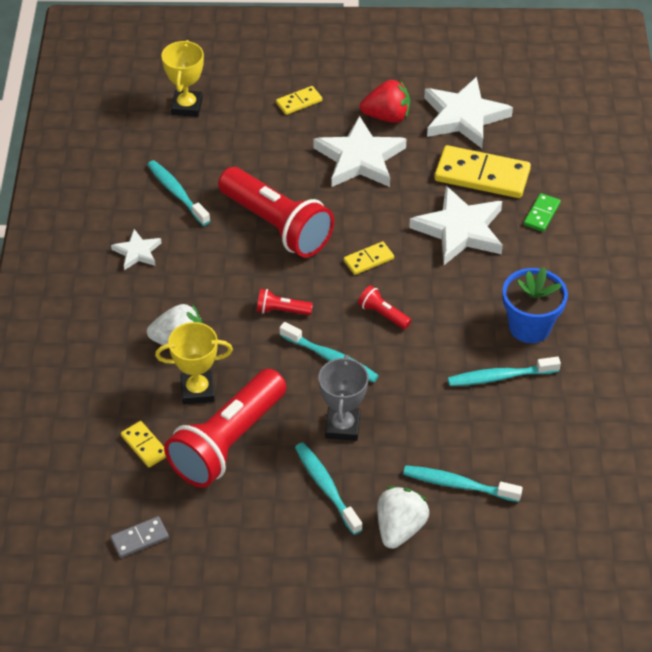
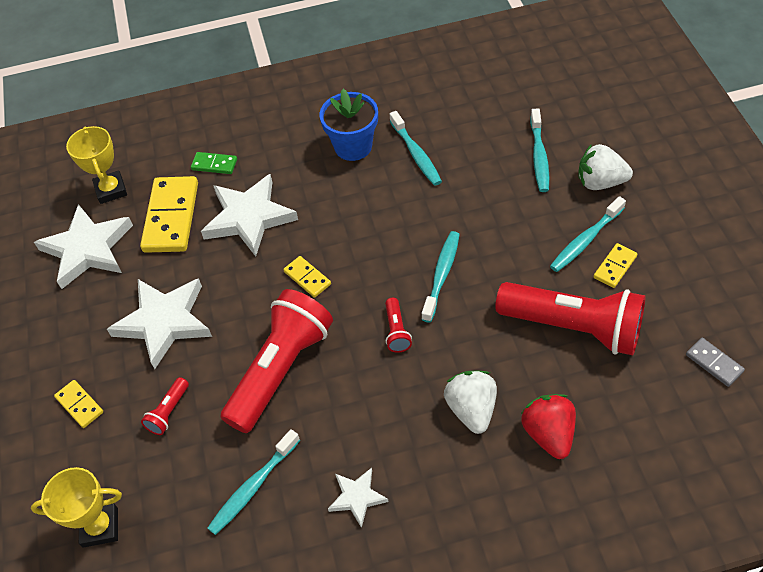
camera: 100 degrees left, 5 degrees up
(144, 446) = (611, 396): yellow domino -> yellow domino (615, 267)
(197, 390) = (524, 372): yellow trophy -> yellow trophy (111, 190)
(342, 426) = (516, 246): grey trophy -> none
(383, 314) = (373, 249): red flashlight -> red flashlight (168, 412)
(387, 117) = (95, 314): red strawberry -> red strawberry (548, 434)

